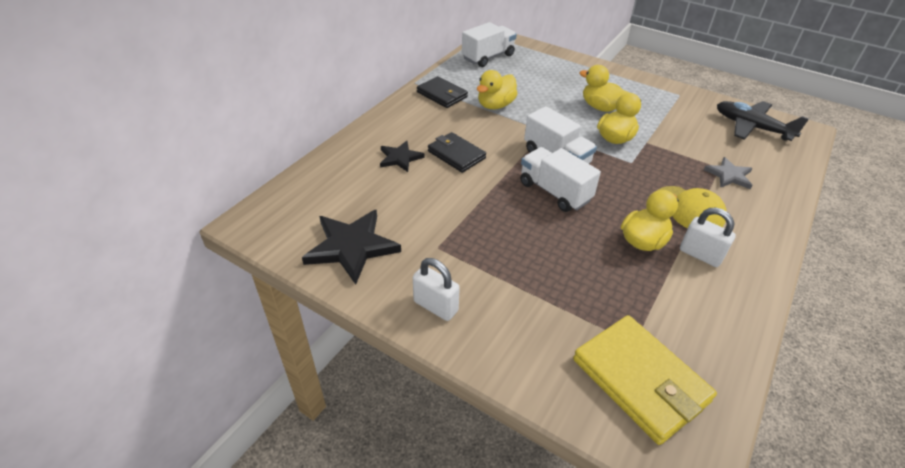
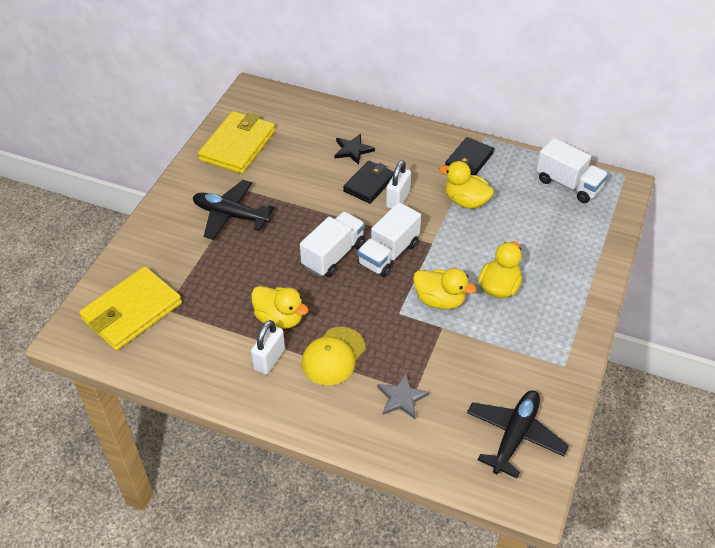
camera: 80 degrees right, 5 degrees up
(351, 247) = (237, 145): black star -> yellow wallet
(435, 306) = (186, 198): white padlock -> white padlock (397, 199)
(479, 265) = (231, 215): none -> black plane

